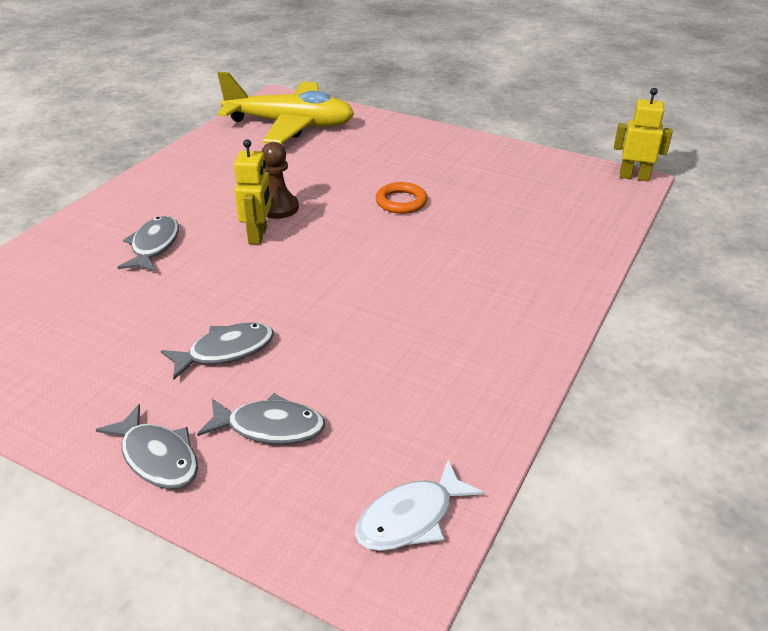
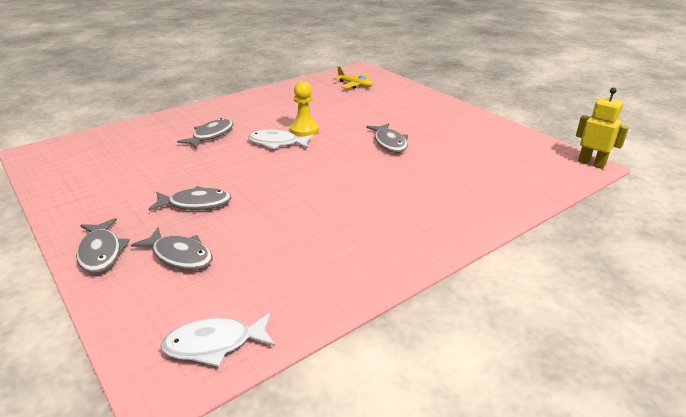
camera: 25 degrees right, 5 degrees down
(258, 235) = (277, 143): yellow robot -> white fish
(278, 208) = (304, 130): brown pawn -> yellow pawn
(290, 125) = (355, 85): yellow plane -> yellow plane, size x0.44
(401, 202) = (389, 143): orange ring -> grey fish

